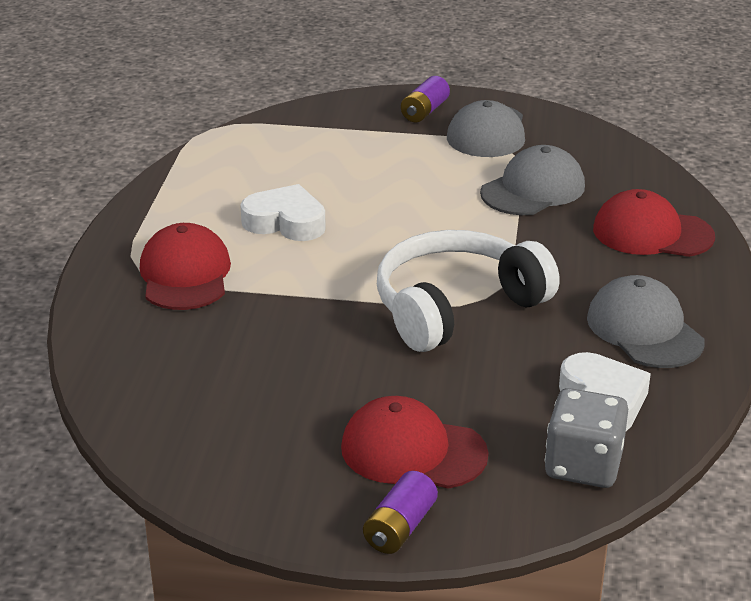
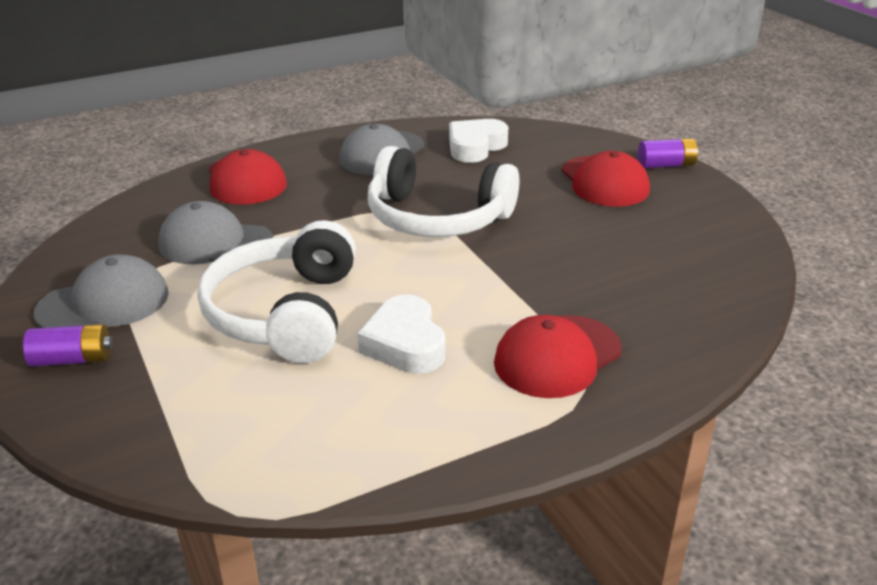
camera: 125 degrees left, 0 degrees up
(386, 190) = (285, 313): none -> white headphones
(583, 465) = (539, 137): grey dice -> none

